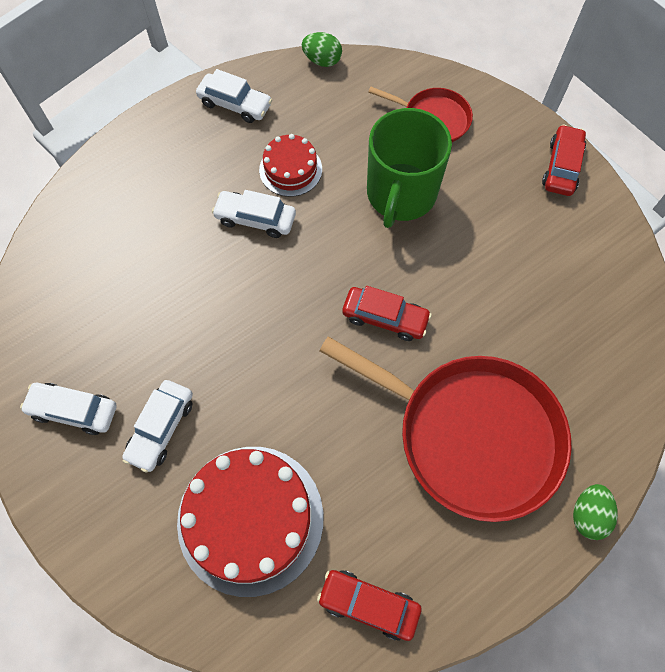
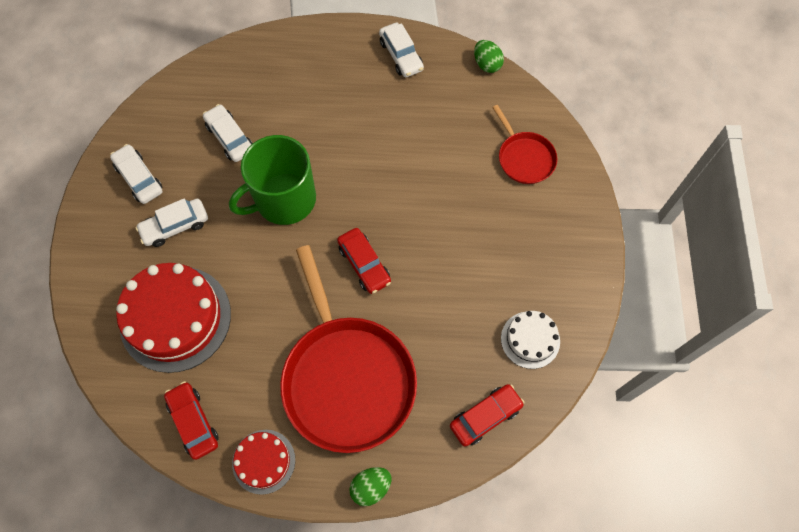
camera: 40 degrees right, 0 degrees up
(255, 219) = (344, 140): white car -> white car (230, 138)
(290, 169) = (396, 124): red cake -> red cake (263, 461)
(401, 194) = (452, 193): green mug -> green mug (284, 200)
(562, 167) = (584, 257): red car -> red car (485, 416)
(588, 270) = (530, 339): none -> white cake

